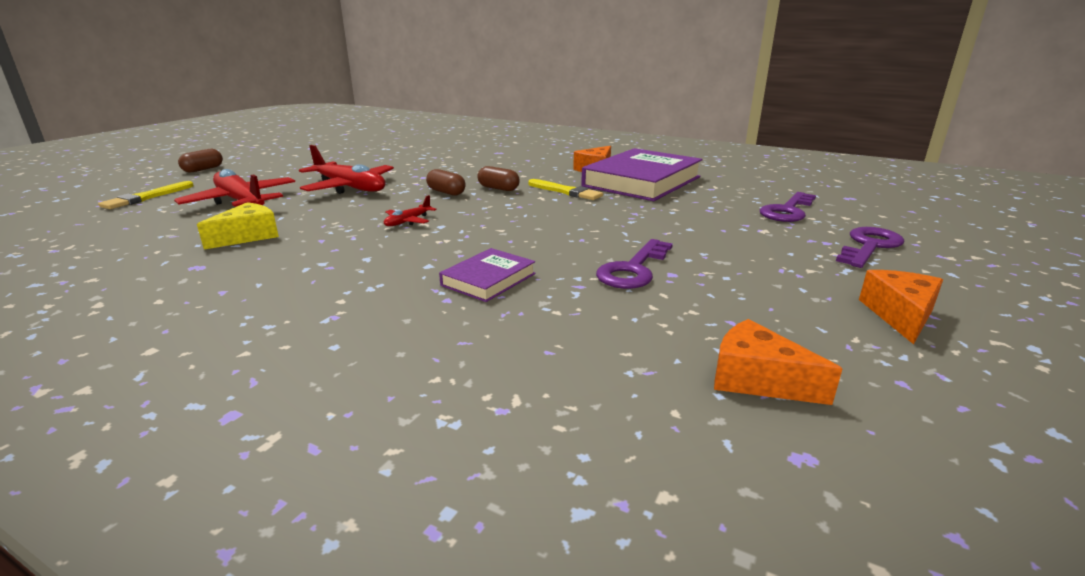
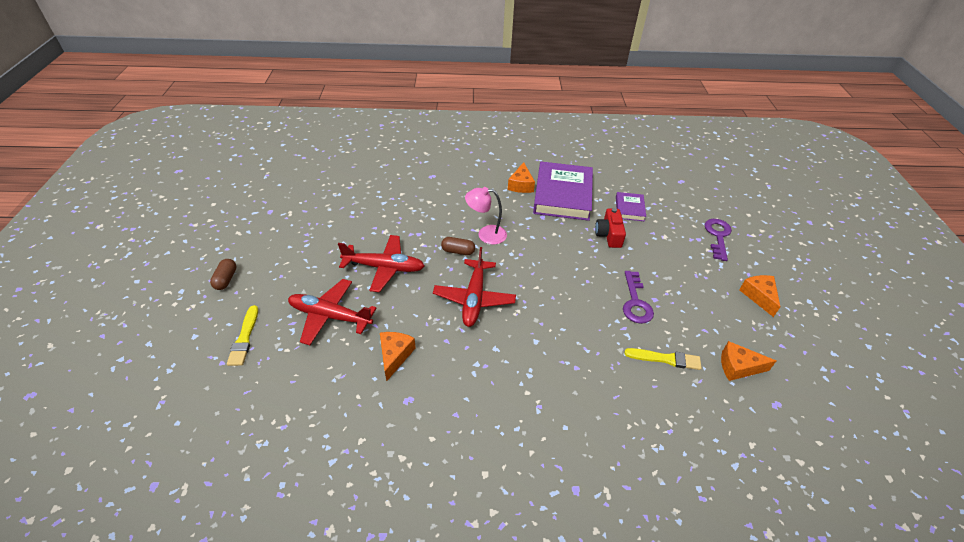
camera: 30 degrees left, 20 degrees up
(248, 236) = (395, 355): yellow cheese -> orange cheese
(408, 221) = (474, 298): red plane -> red plane, size x2.14
(488, 279) = (578, 341): purple book -> purple book (629, 208)
(498, 188) = (486, 234): brown capsule -> pink lamp
(566, 191) = (530, 224): yellow brush -> yellow brush (665, 359)
(669, 215) = (609, 235): none -> red camera
(787, 211) = (662, 209): purple key -> none

